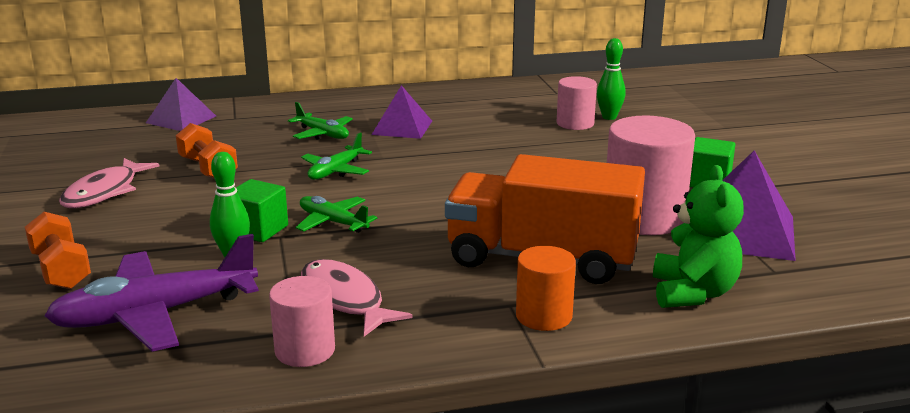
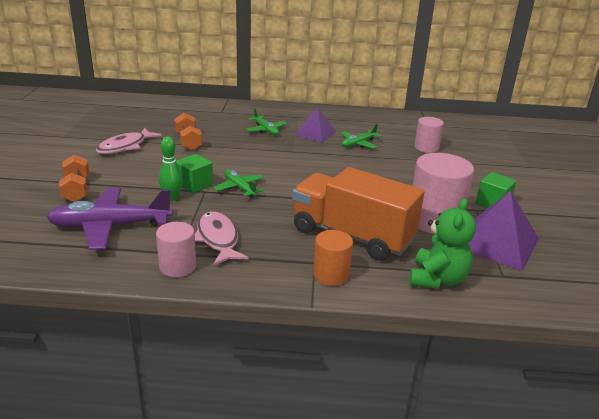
camera: 15 degrees right, 5 degrees up
(181, 119) = (191, 108): purple pyramid -> none
(335, 171) = (259, 155): green plane -> green plane (358, 144)
(609, 117) = (451, 147): green bowling pin -> none

